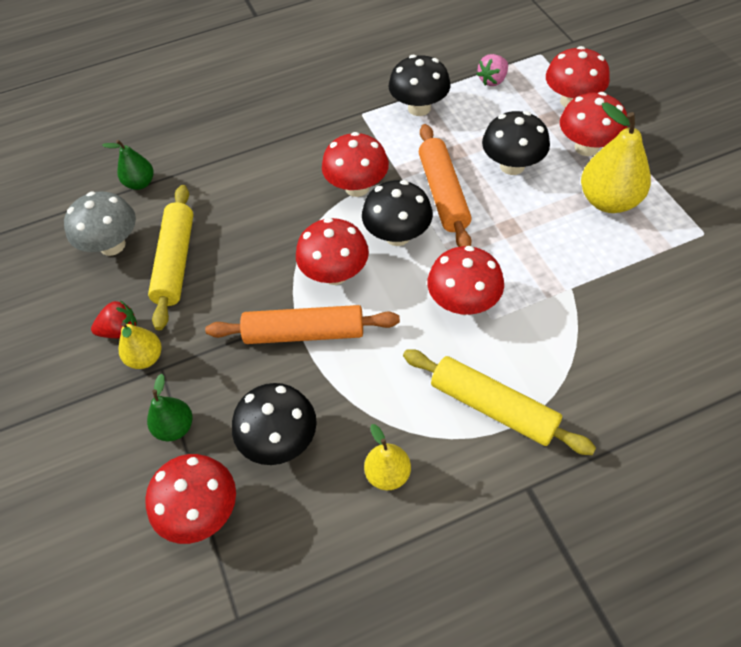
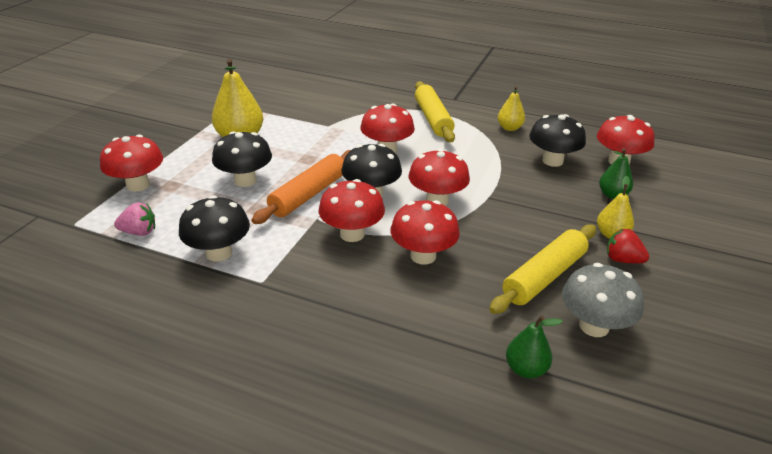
camera: 140 degrees left, 20 degrees down
(304, 333) = (491, 188): orange rolling pin -> none
(587, 147) = (192, 161): red mushroom -> red mushroom (423, 256)

